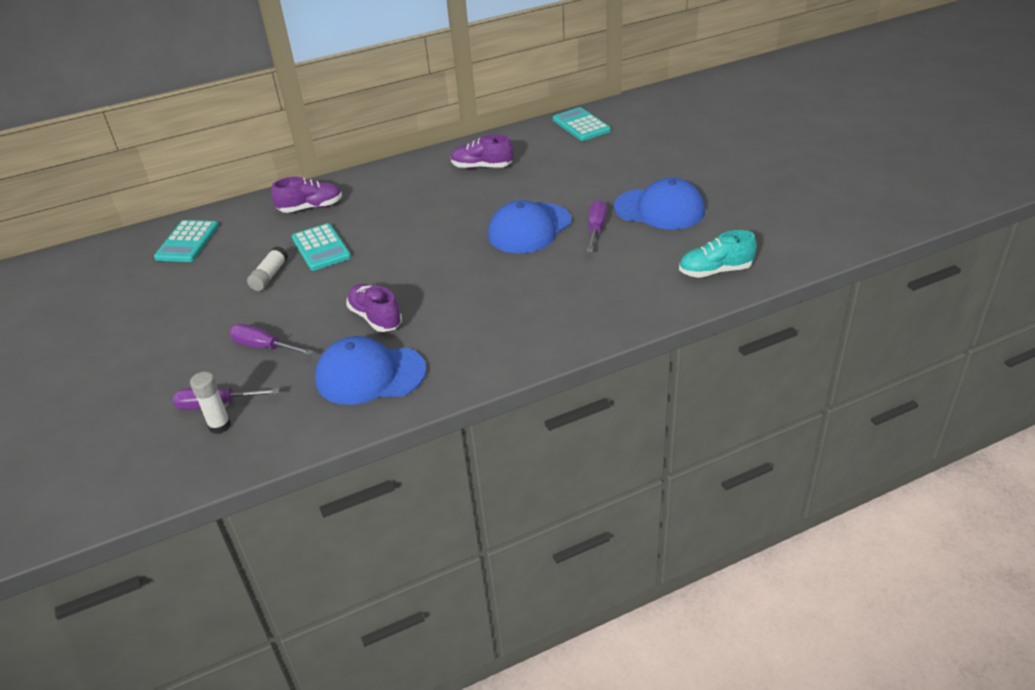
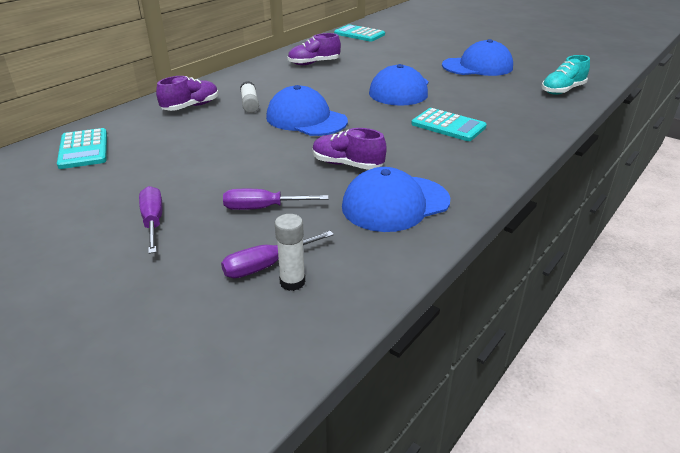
camera: 30 degrees left, 5 degrees down
(269, 276) = (205, 157): white glue stick -> white glue stick (250, 104)
(321, 248) = (234, 130): turquoise calculator -> turquoise calculator (448, 125)
(395, 249) = (306, 119): none -> blue cap
(596, 229) = (449, 82): purple screwdriver -> purple screwdriver (153, 222)

